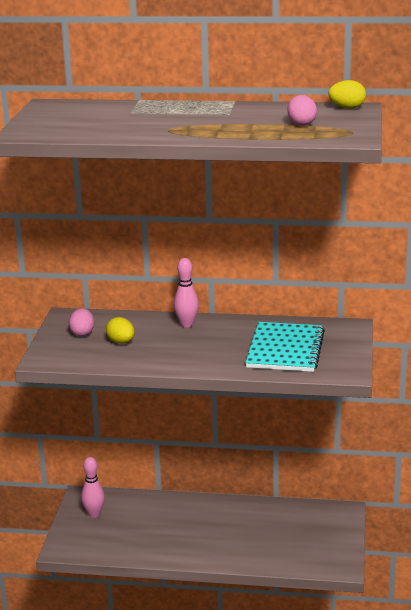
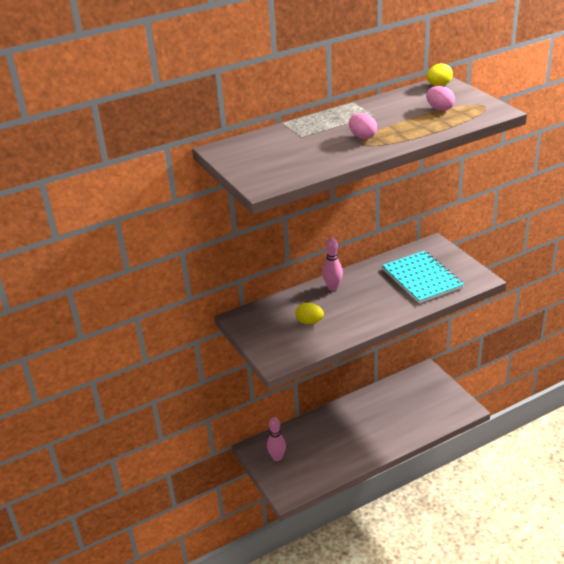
camera: 35 degrees left, 10 degrees up
(82, 333) = (271, 327): pink egg -> pink egg (362, 137)

